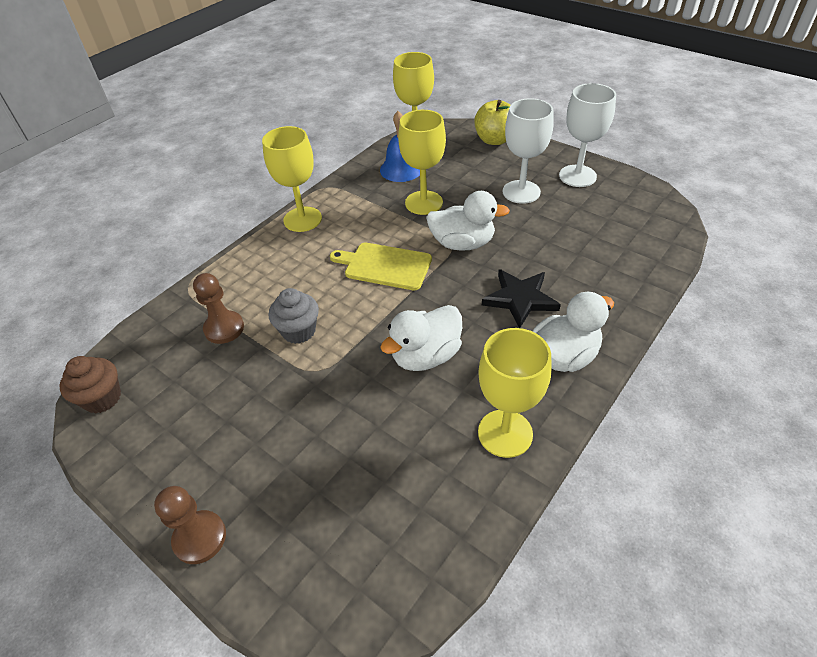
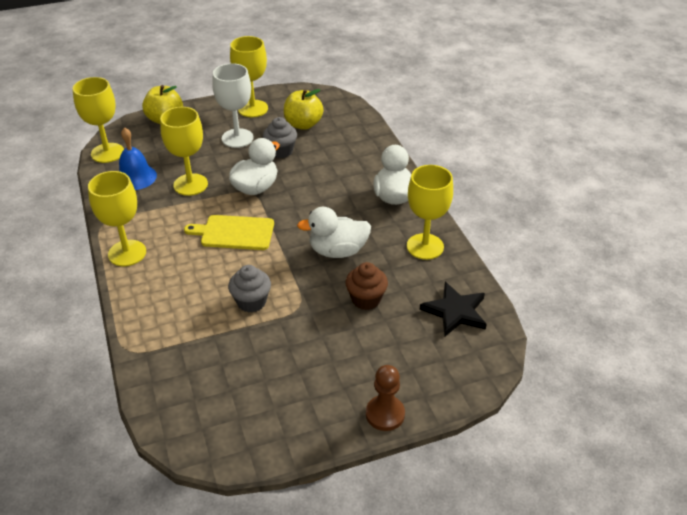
camera: 60 degrees left, 5 degrees down
(102, 398) = (204, 440): brown cupcake -> brown cupcake (366, 299)
(224, 328) = (204, 342): brown pawn -> none
(384, 266) = (234, 233): yellow cutting board -> yellow cutting board turned 45 degrees clockwise
(425, 356) = (337, 251): white duck -> white duck turned 90 degrees clockwise
(520, 299) = (333, 189): black star -> black star (455, 311)
(536, 229) = (281, 151): none -> grey cupcake
(577, 176) = (253, 109): white goblet -> yellow goblet
(598, 220) = (303, 124): none -> yellow apple

